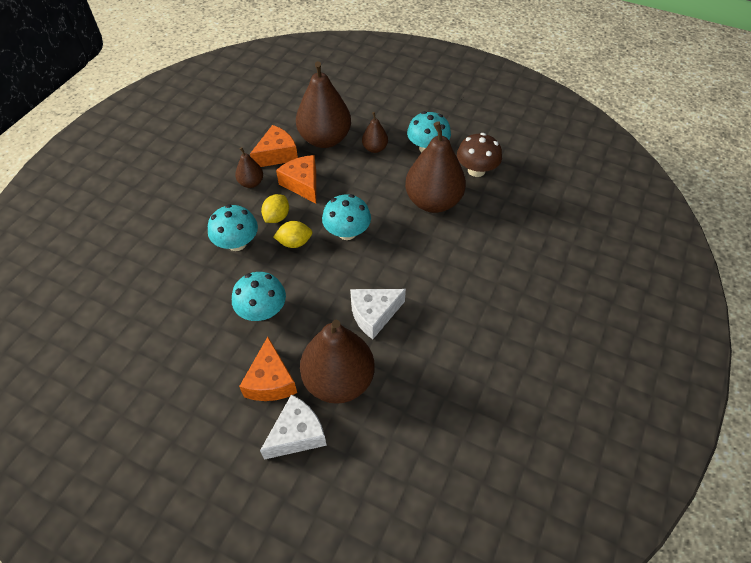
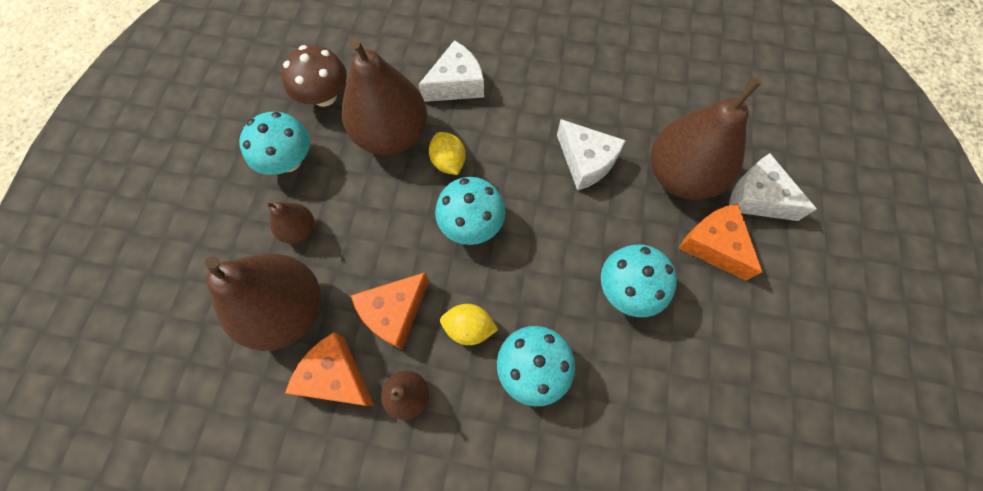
camera: 105 degrees left, 15 degrees up
(270, 381) = (713, 245): orange cheese -> orange cheese turned 105 degrees counterclockwise
(294, 242) = (508, 286): yellow lemon -> yellow lemon (448, 162)
(470, 246) = (456, 84): none -> white cheese

